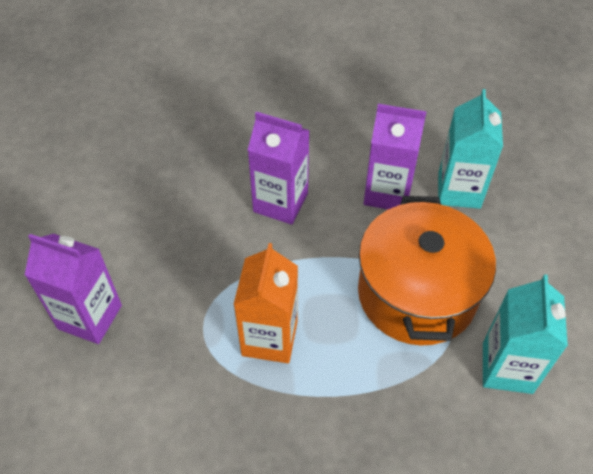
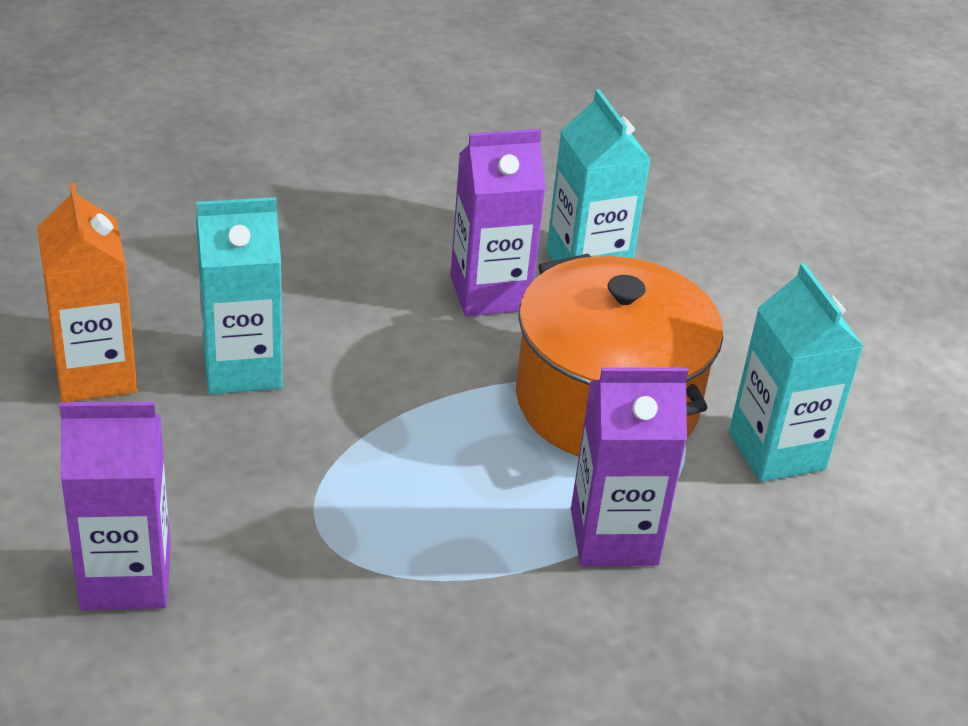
camera: 30 degrees left, 15 degrees down
(220, 201) = (242, 368): none -> turquoise carton
(269, 338) = (432, 517): orange carton -> orange carton (95, 374)
(280, 202) = (339, 345): purple carton -> purple carton (614, 537)

